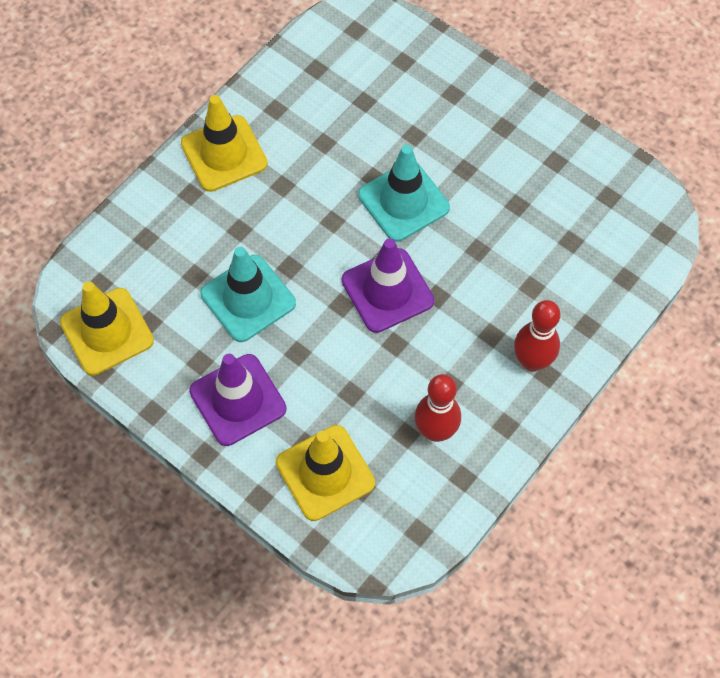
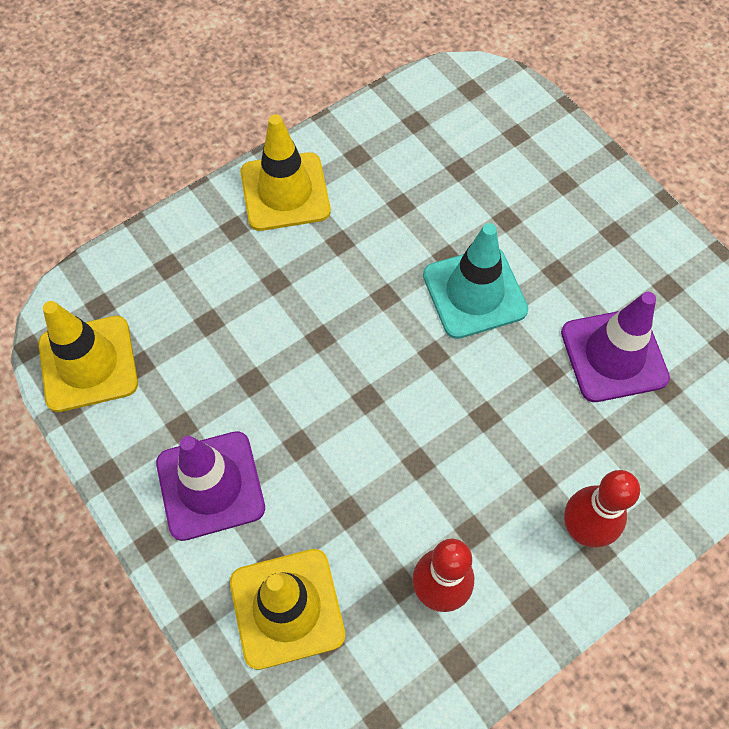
camera: 15 degrees right, 0 degrees up
(248, 298) = (260, 364): turquoise traffic cone -> none
(387, 290) = (427, 395): purple traffic cone -> purple traffic cone (614, 355)

